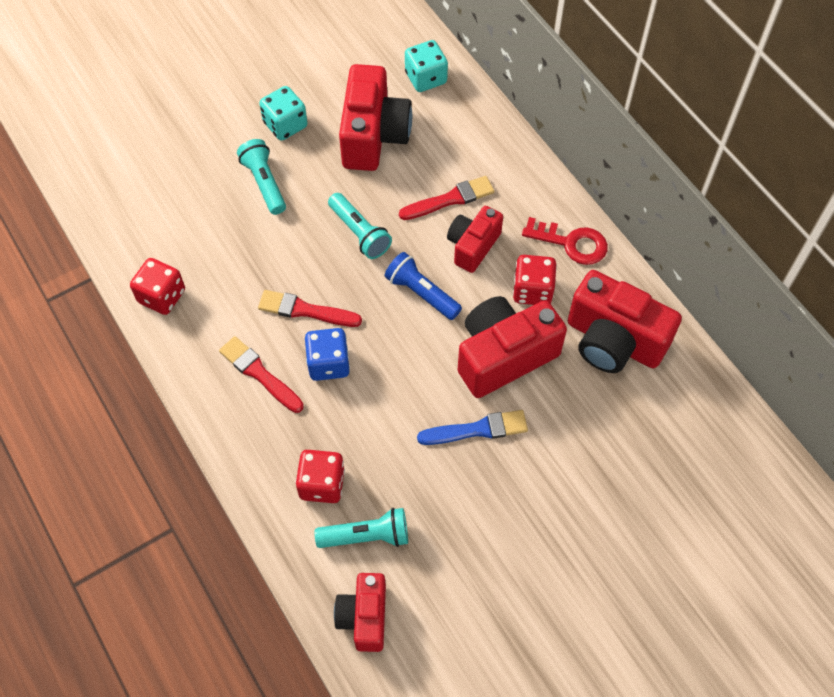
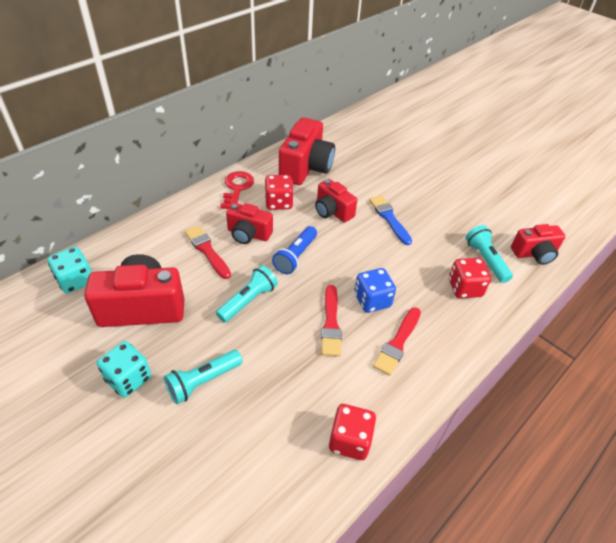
camera: 105 degrees left, 15 degrees down
(503, 356) = (332, 211): red camera -> red camera, size x0.61

